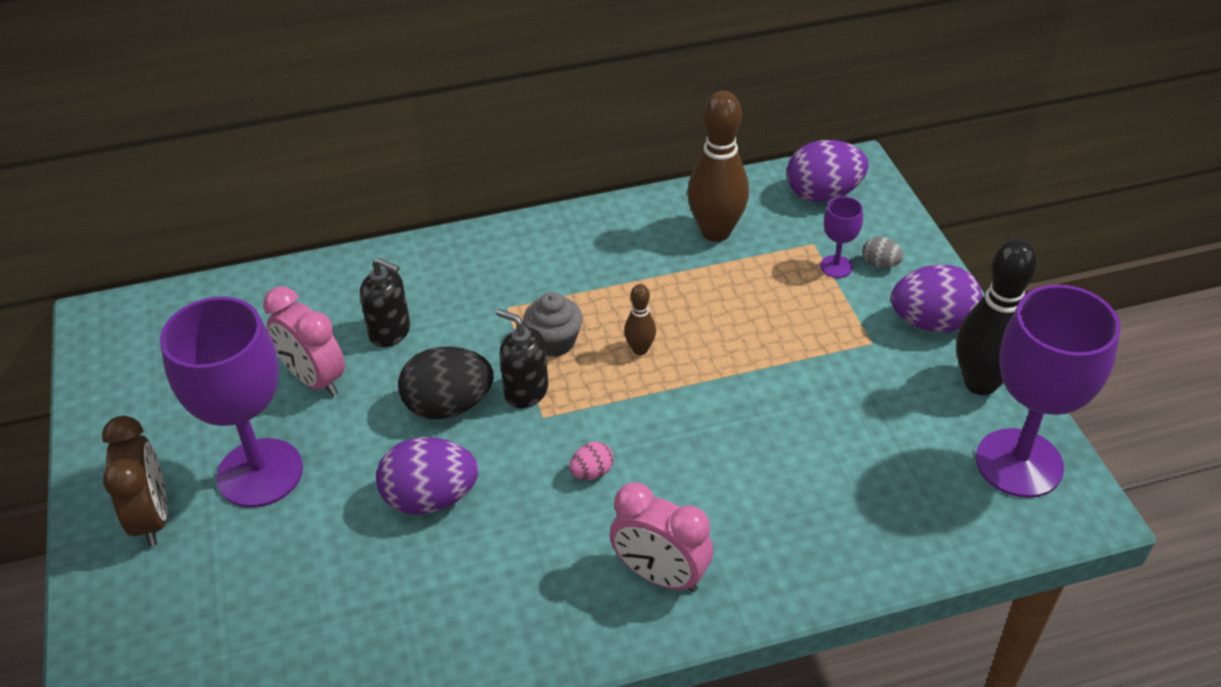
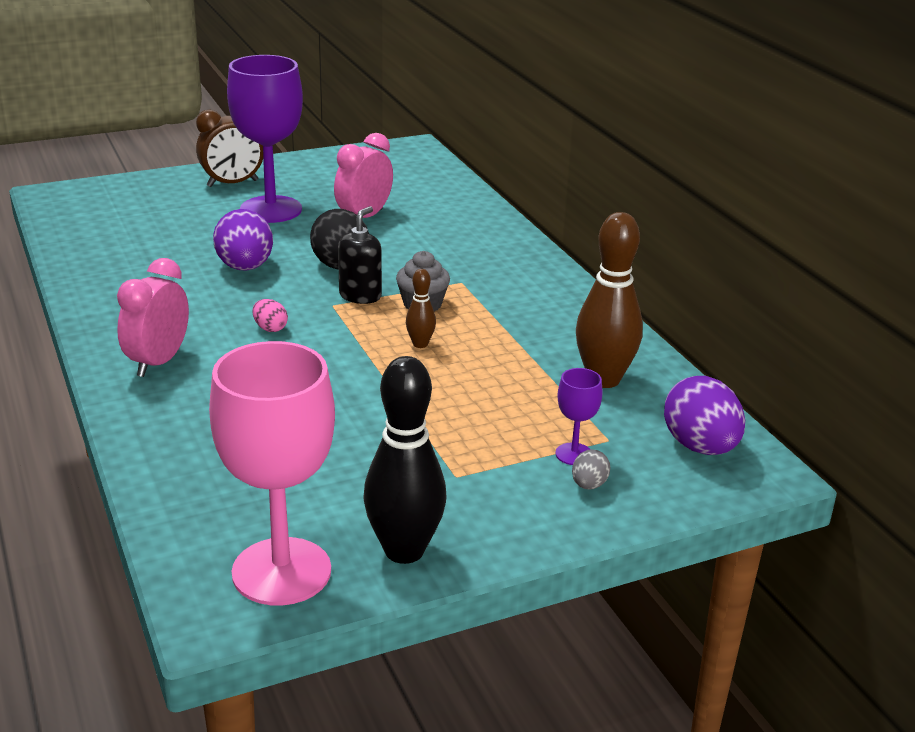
camera: 80 degrees right, 15 degrees down
(390, 332) = (420, 239): black soap dispenser -> none
(931, 322) = (498, 519): purple egg -> none
(1019, 463) = (281, 571): purple goblet -> pink goblet

